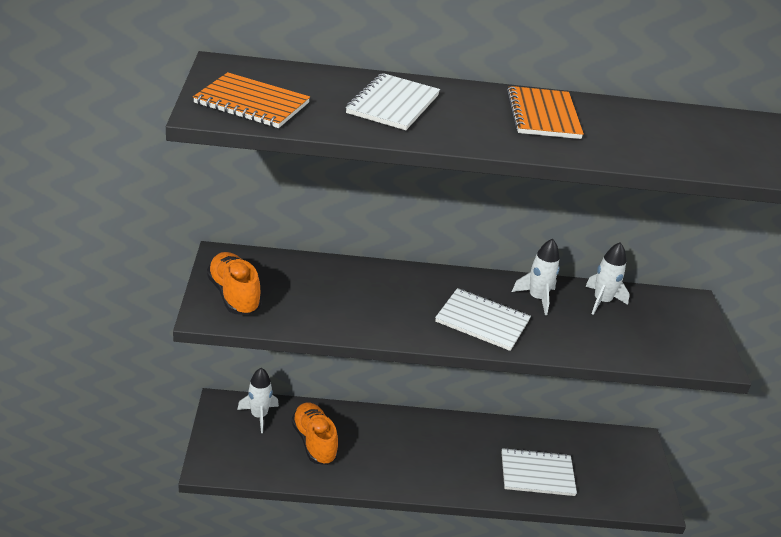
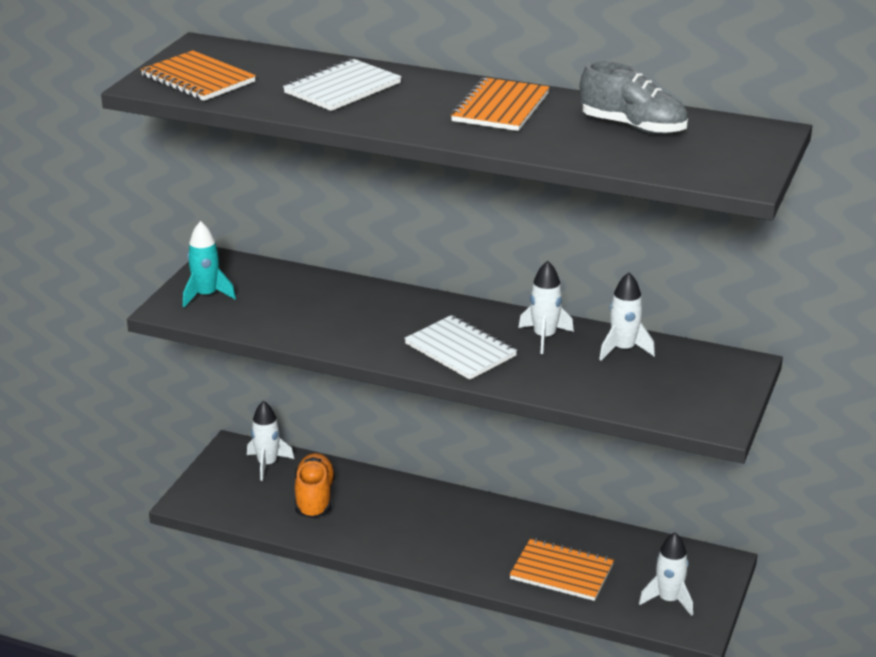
camera: 25 degrees right, 5 degrees down
(234, 295) = (206, 295): orange shoe -> turquoise rocket
(537, 474) = (561, 572): white notebook -> orange notebook
(624, 483) = (668, 600): none -> white rocket
(663, 127) = (633, 127): none -> grey shoe

